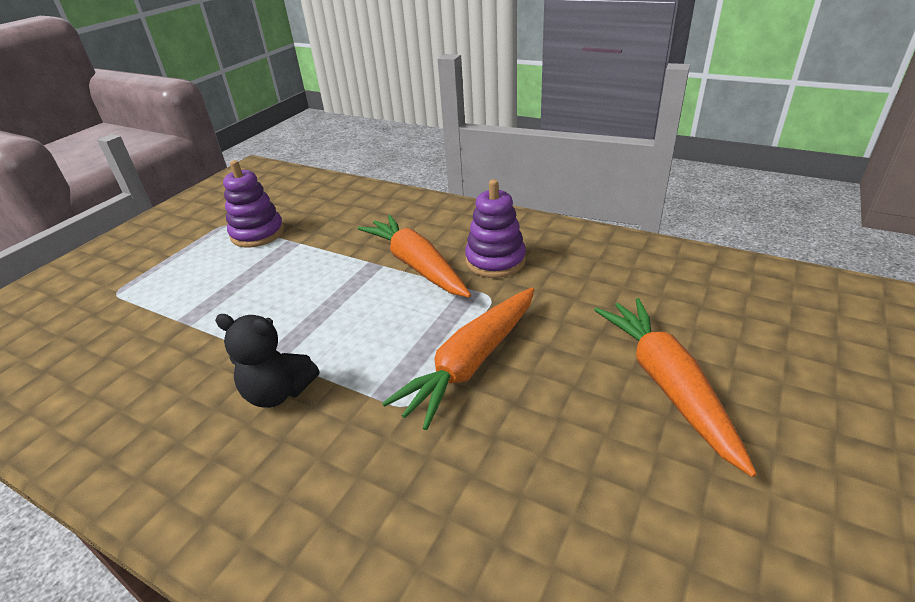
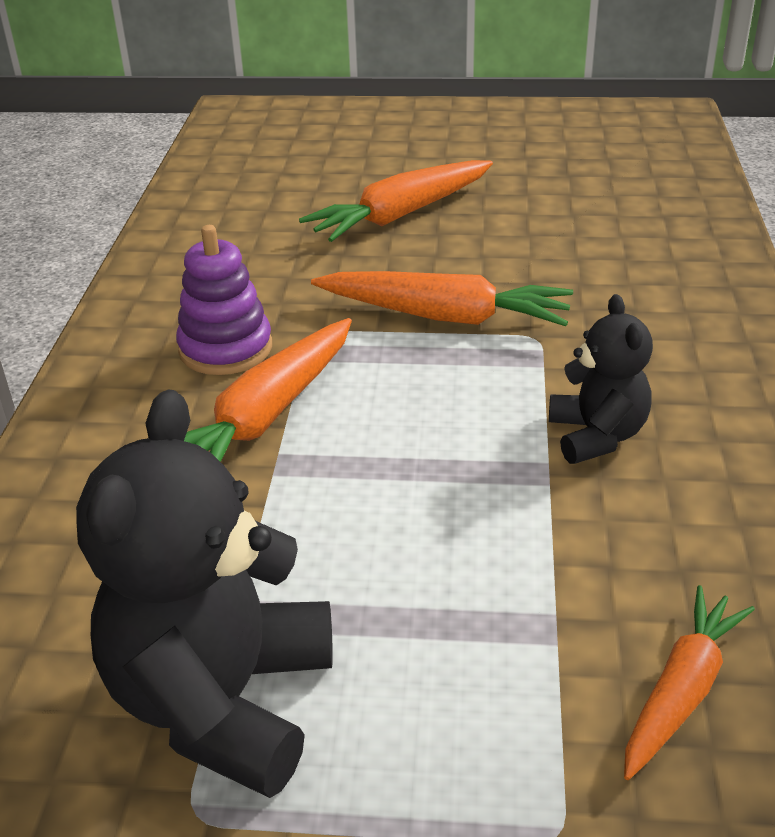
camera: 115 degrees left, 0 degrees up
(109, 348) = (681, 690): none -> orange carrot
(257, 233) = (223, 701): purple stacking toy -> black teddy bear

